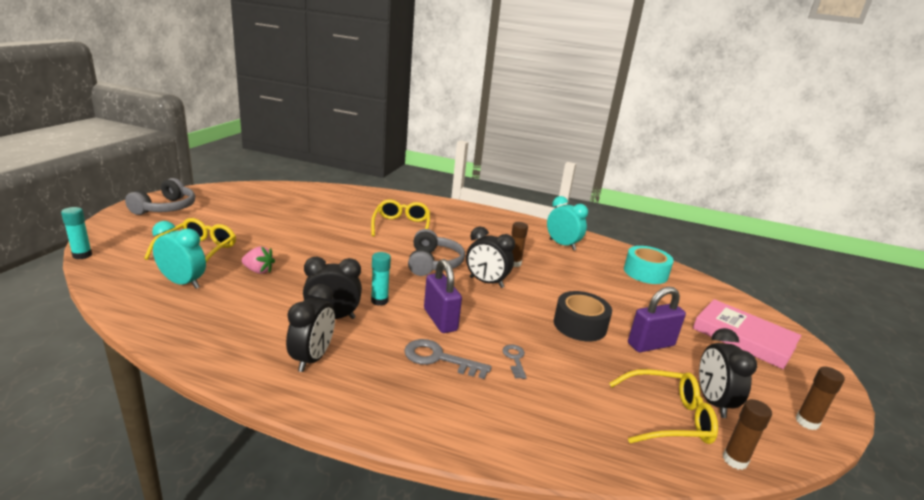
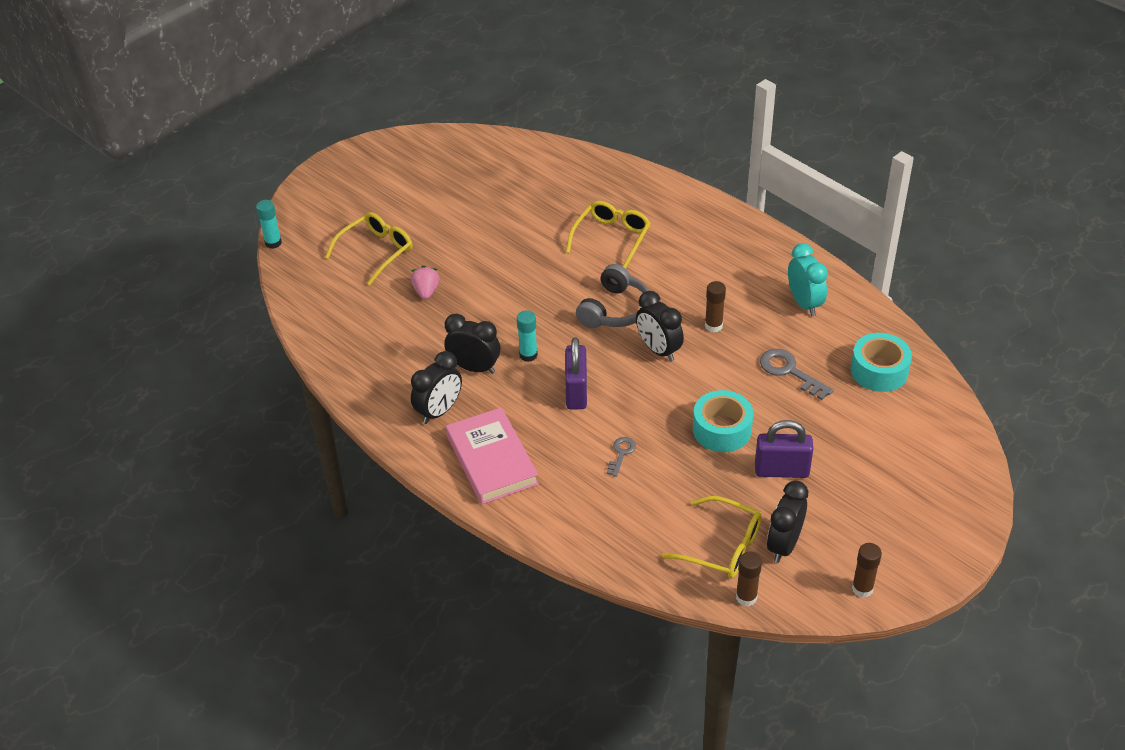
camera: 30 degrees right, 20 degrees up
(166, 208) = (358, 173): grey headphones -> none
(183, 283) = (354, 297): turquoise clock -> none
(258, 271) = (426, 291): pink strawberry -> pink strawberry turned 135 degrees counterclockwise
(439, 358) = (549, 437): grey key -> grey key (790, 371)
(580, 325) = (722, 429): black tape -> turquoise tape
(743, 337) = (907, 487): pink book -> pink book (492, 460)

